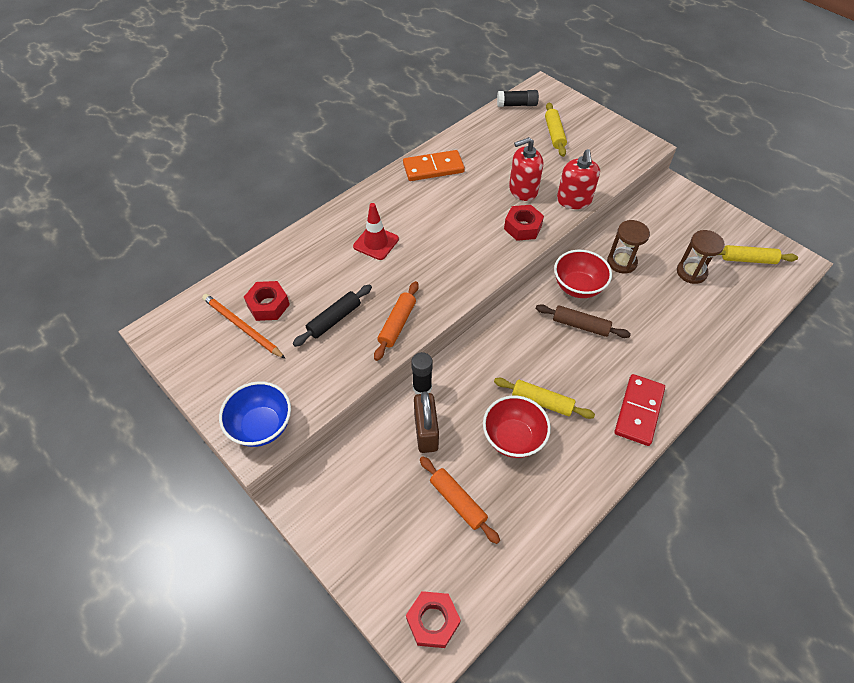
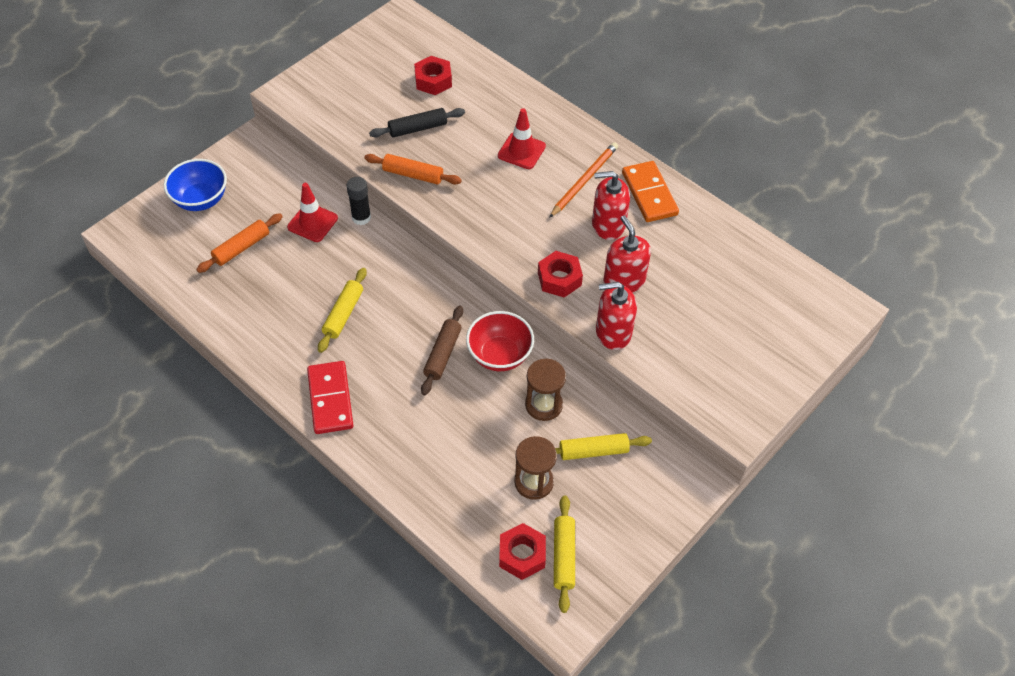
camera: 85 degrees right, 0 degrees up
(242, 327) = (407, 67): orange pencil -> orange pencil (584, 181)
(262, 426) = (303, 94): blue bowl -> blue bowl (201, 200)
(334, 319) = (418, 128): black rolling pin -> black rolling pin turned 60 degrees counterclockwise
(426, 432) = (312, 223): brown padlock -> red traffic cone
(433, 621) = (142, 234): red nut -> red nut (522, 555)
(465, 194) = (608, 225): none -> red soap dispenser
(513, 438) = (303, 289): red bowl -> none
(517, 105) = (796, 278): black glue stick -> none
(554, 134) = (741, 318): yellow rolling pin -> yellow rolling pin (593, 451)
(638, 411) = (330, 399): red domino -> red domino turned 60 degrees clockwise

